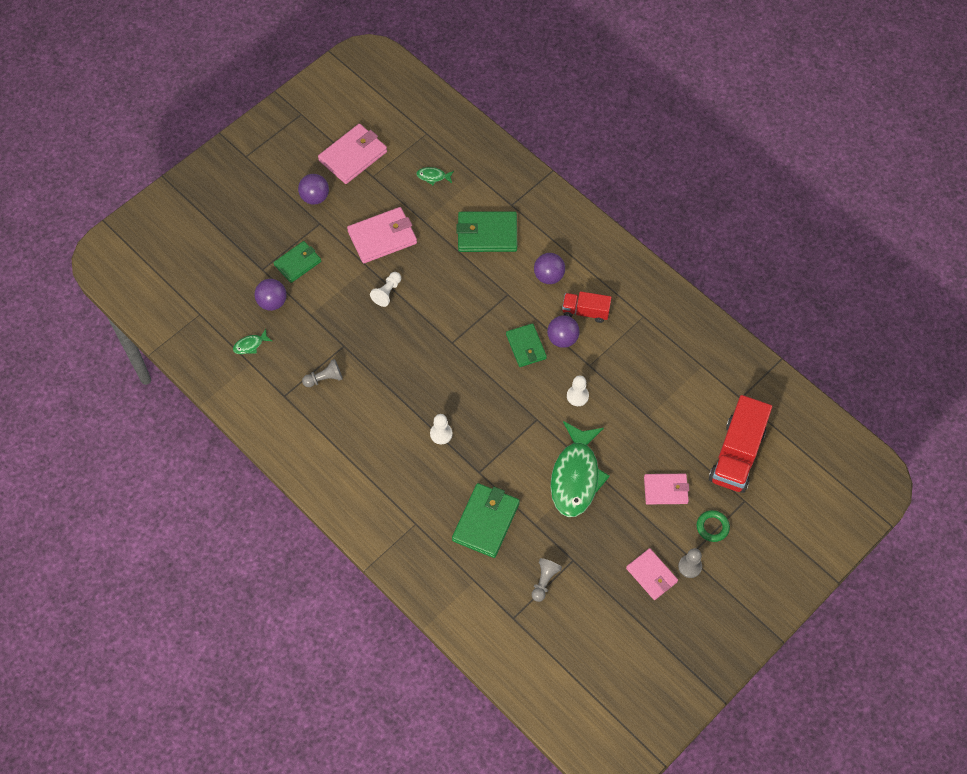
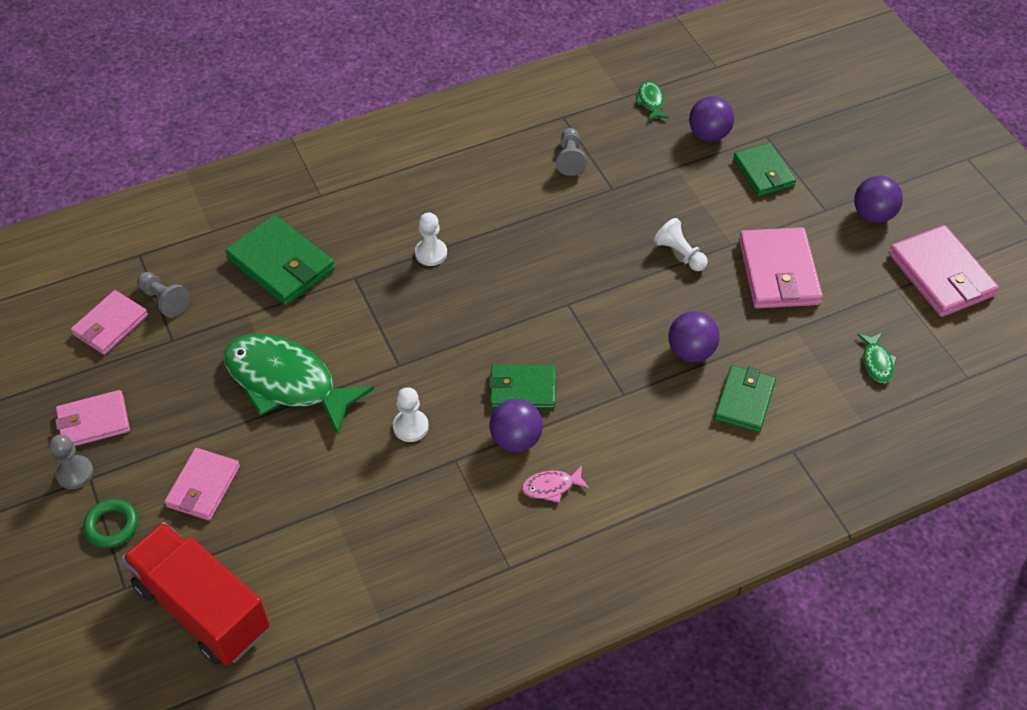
camera: 110 degrees right, 10 degrees down
(433, 176) = (876, 362): green fish -> green fish turned 150 degrees clockwise
(487, 234) = (744, 401): green wallet -> green wallet, size x0.66
(549, 276) = (636, 458): purple ball -> purple ball (691, 351)
(577, 605) = (110, 325): none -> pink wallet
(585, 312) = (551, 487): red truck -> pink fish

